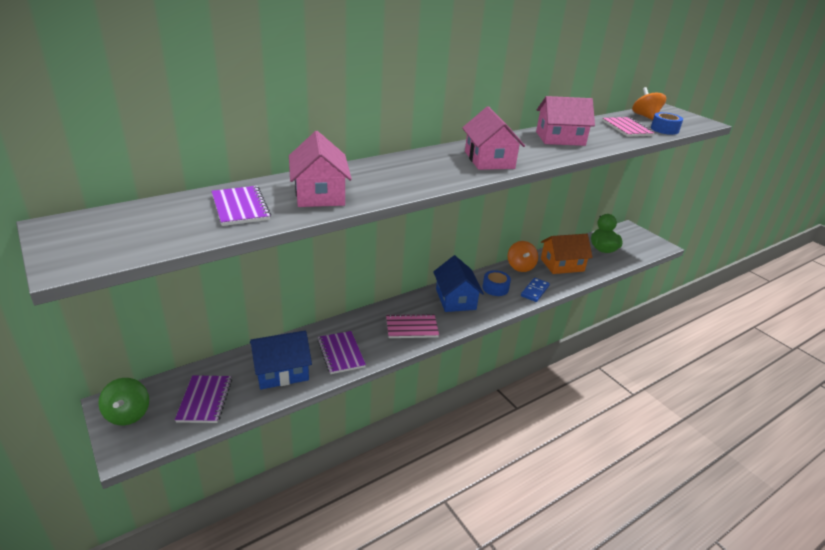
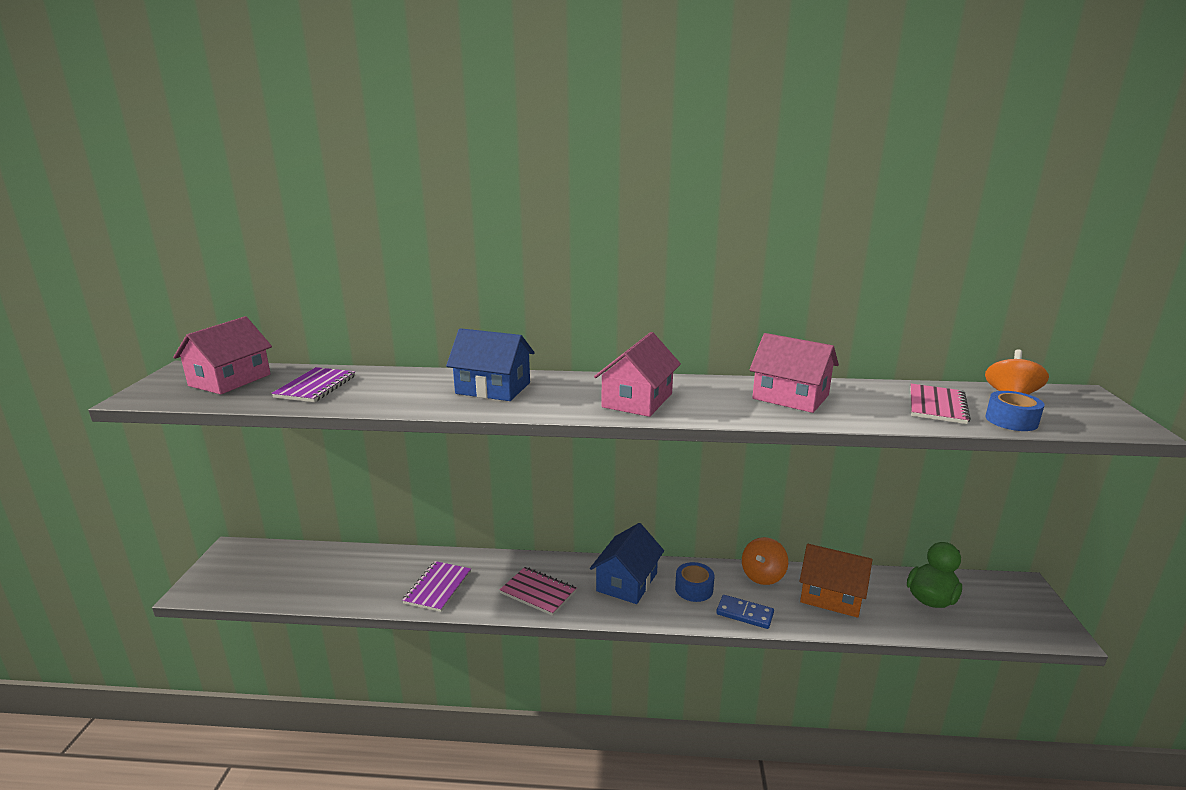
camera: 40 degrees right, 10 degrees down
(128, 414) = (228, 563): green spinning top -> none
(205, 400) = (286, 577): purple notebook -> none
(281, 371) = (369, 581): blue house -> blue house (493, 388)
(319, 194) = (397, 392): pink house -> pink house (230, 380)
(534, 291) = (744, 614): blue domino -> blue domino turned 45 degrees clockwise

